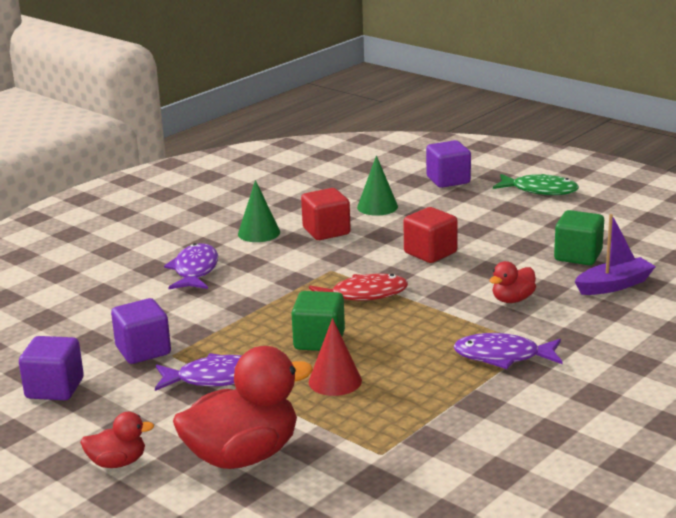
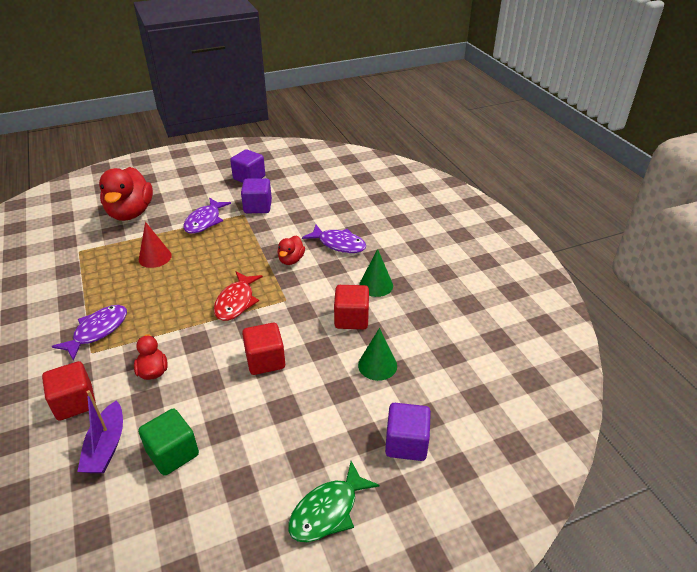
camera: 115 degrees right, 15 degrees up
(118, 463) = (168, 183): red duck -> red duck (291, 260)
(319, 341) = (201, 265): green cube -> none
(599, 322) = (75, 402): none -> red cube

